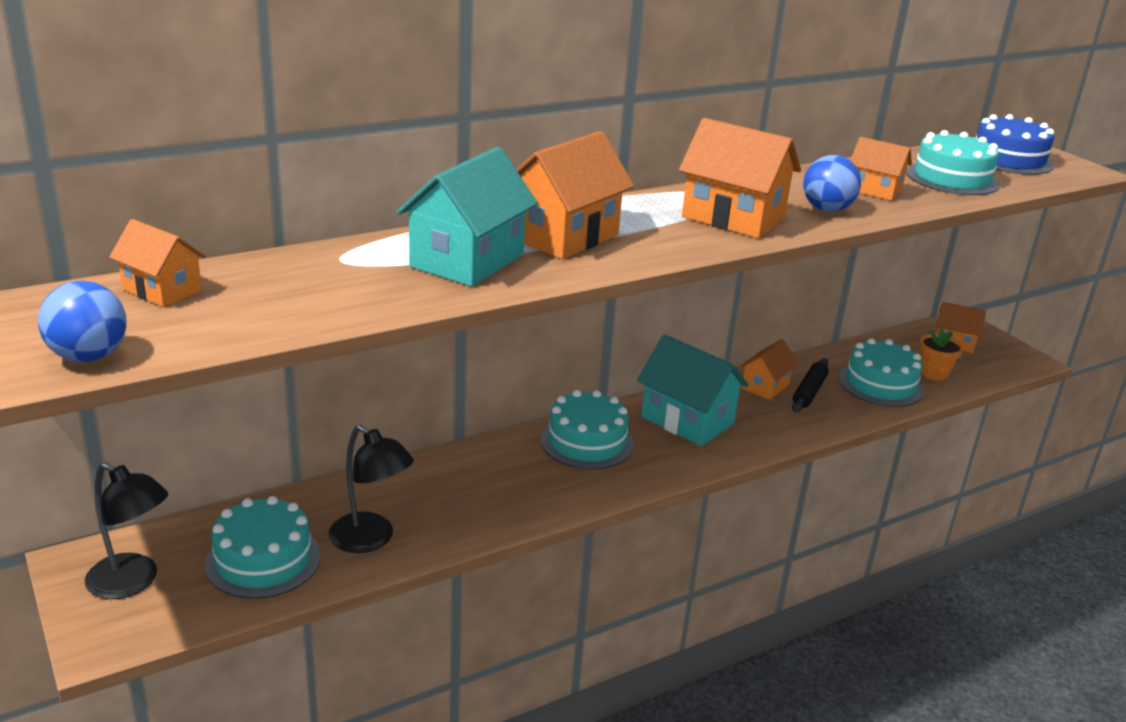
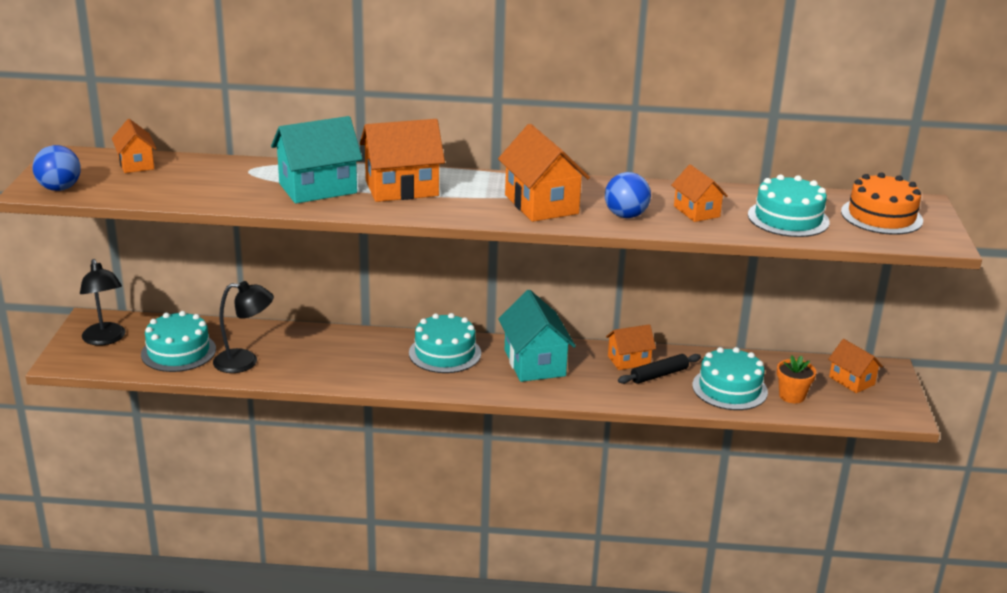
camera: 35 degrees right, 0 degrees up
(371, 540) = (245, 362): black lamp -> black lamp turned 75 degrees counterclockwise
(1008, 159) = (881, 216): blue cake -> orange cake

